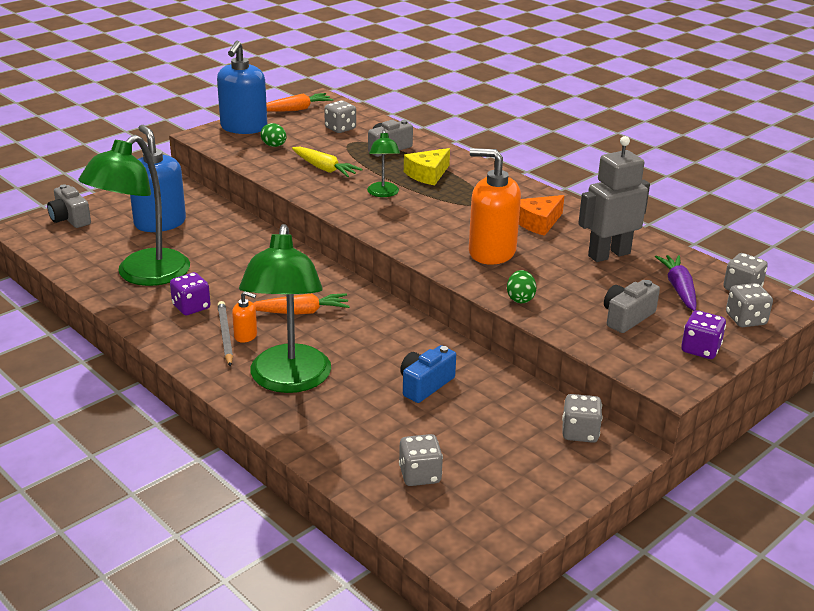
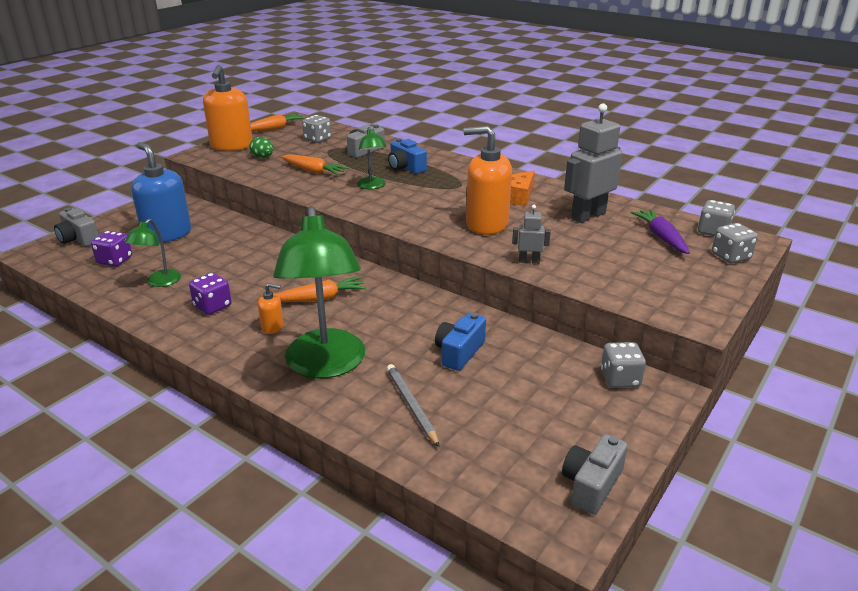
camera: 10 degrees left, 0 degrees up
(143, 275) = (159, 282): green lamp -> green lamp, size x0.48
(225, 335) = (252, 329): grey pencil -> grey pencil (411, 406)
(243, 128) = (231, 146): blue soap dispenser -> orange soap dispenser
(324, 169) = (313, 171): yellow carrot -> orange carrot
(420, 475) = (486, 444): grey dice -> none
(427, 174) = (406, 168): yellow cheese -> blue camera
(520, 299) = (529, 261): green egg -> grey robot
(627, 317) = (630, 266): grey camera -> grey camera (591, 485)
(700, 349) = (707, 287): purple dice -> purple dice (115, 260)

